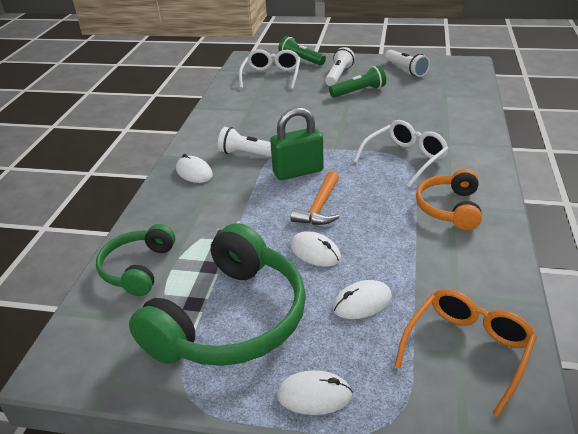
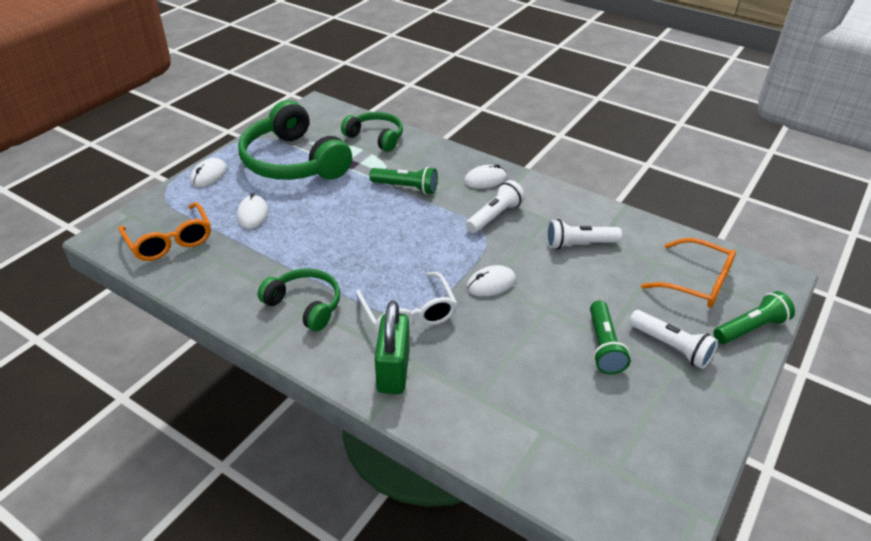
camera: 110 degrees right, 5 degrees up
(235, 212) = (406, 188): none -> green flashlight
(271, 76) = (697, 283): white glasses -> orange glasses
(298, 172) = (441, 235): green padlock -> green padlock (393, 371)
(315, 252) = (322, 211): white mouse -> white mouse (491, 283)
(319, 207) = (375, 230): orange hammer -> none
(406, 69) = (663, 434): white flashlight -> white flashlight (579, 244)
(449, 208) = (305, 305): orange headphones -> green headphones

